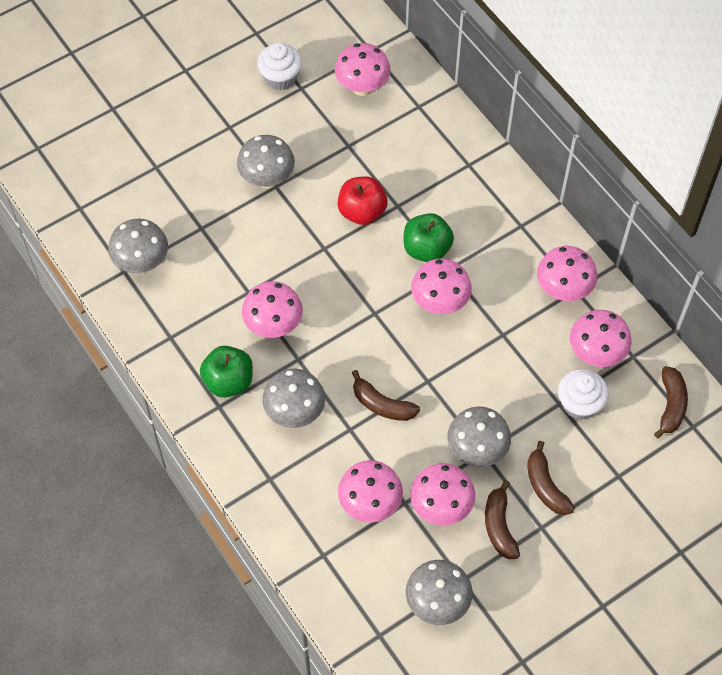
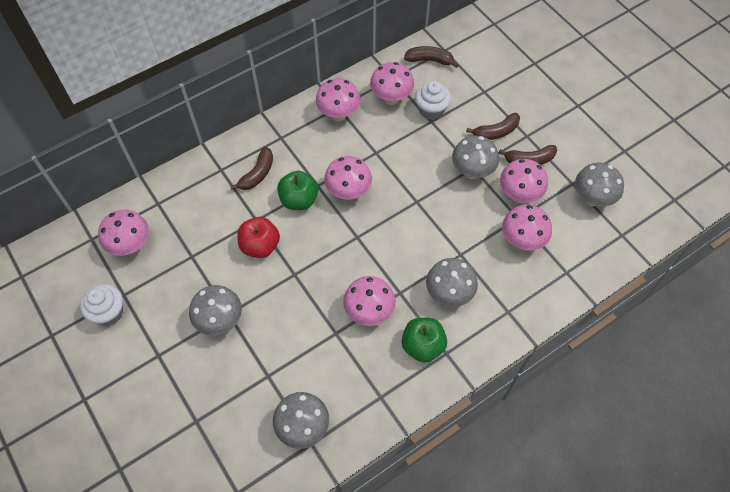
camera: 90 degrees left, 0 degrees up
(382, 404) = (438, 232): brown banana -> brown banana (257, 174)

